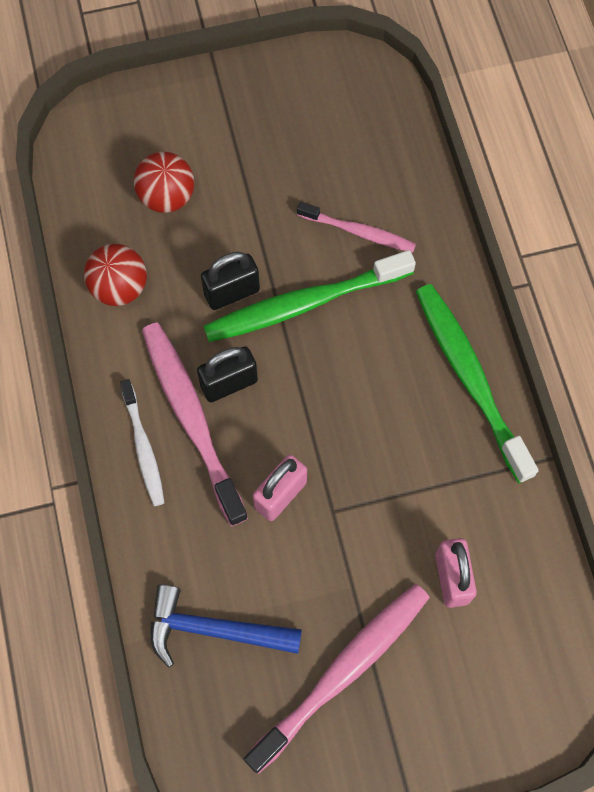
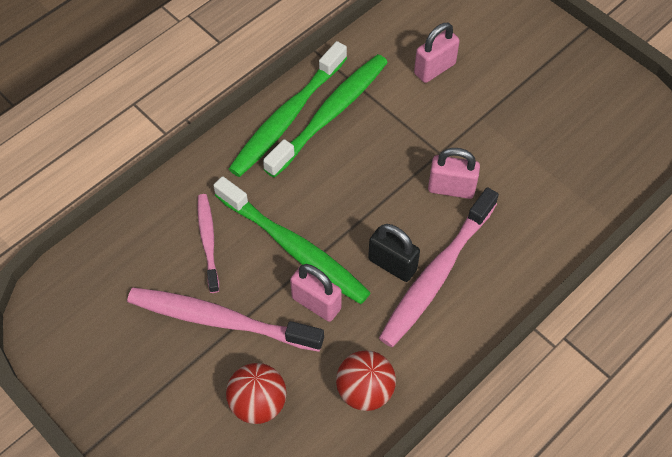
camera: 120 degrees left, 10 degrees down
(143, 447) = (481, 294): white toothbrush -> none
(213, 629) = (569, 180): blue hammer -> none
(232, 292) = (316, 303): black padlock -> pink padlock
(342, 672) = (537, 98): pink toothbrush -> pink toothbrush (220, 320)
(450, 425) = (330, 114): none -> green toothbrush

